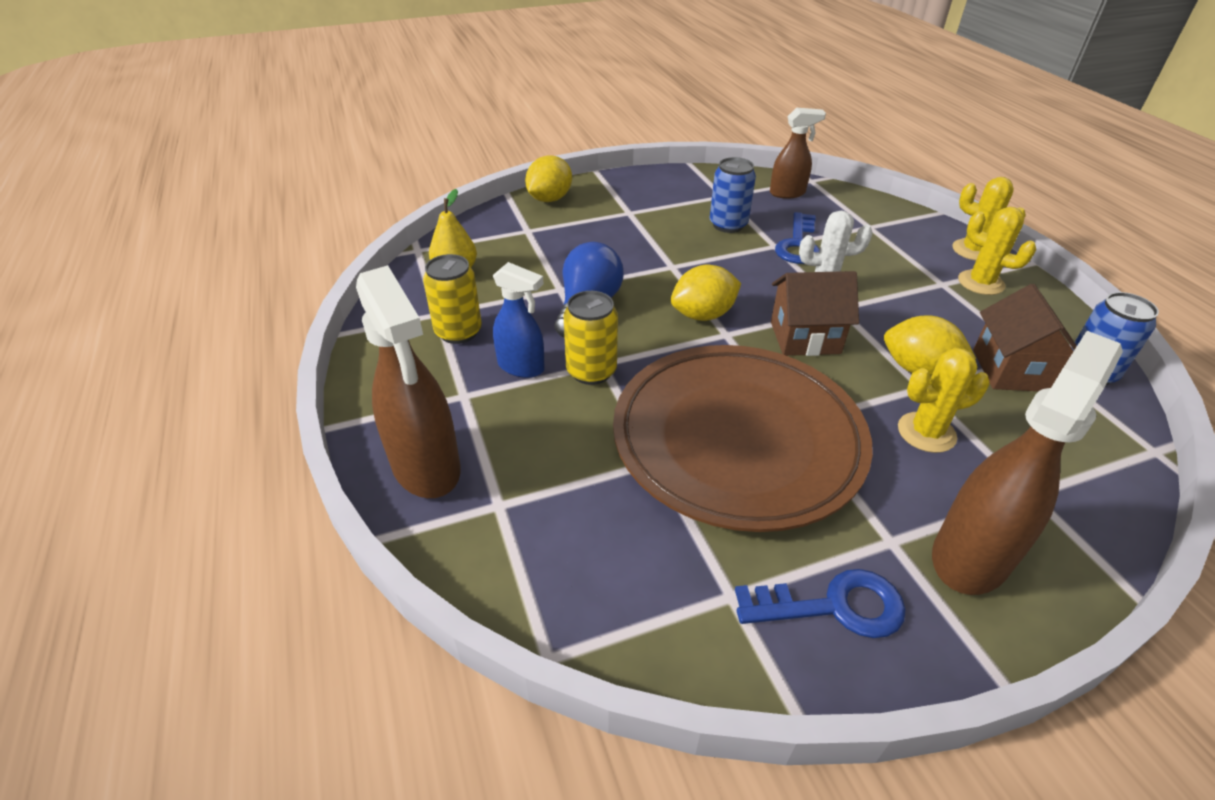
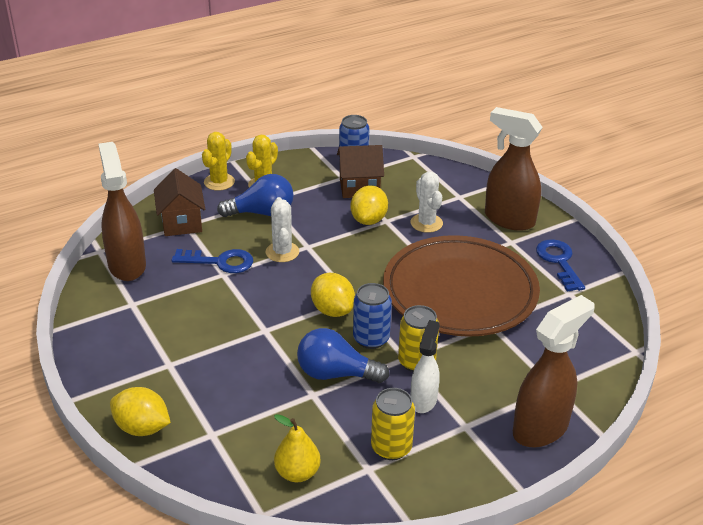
camera: 100 degrees left, 5 degrees down
(521, 367) = (423, 400): blue spray bottle -> white spray bottle
(728, 225) = (190, 300): blue can -> blue can (371, 339)
(787, 193) = (127, 265): brown spray bottle -> brown spray bottle, size x1.66
(805, 337) = (348, 263): brown house -> brown house (181, 223)
(910, 277) = (262, 213): none -> blue light bulb
(926, 432) = (426, 223): yellow cactus -> white cactus

